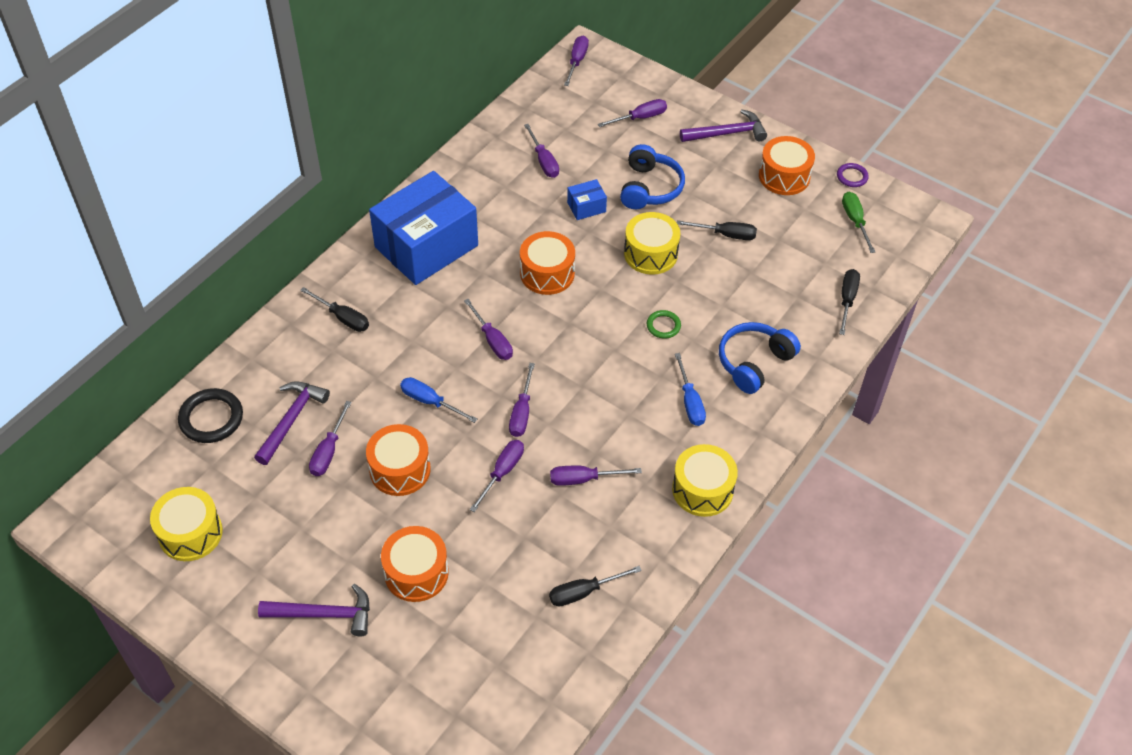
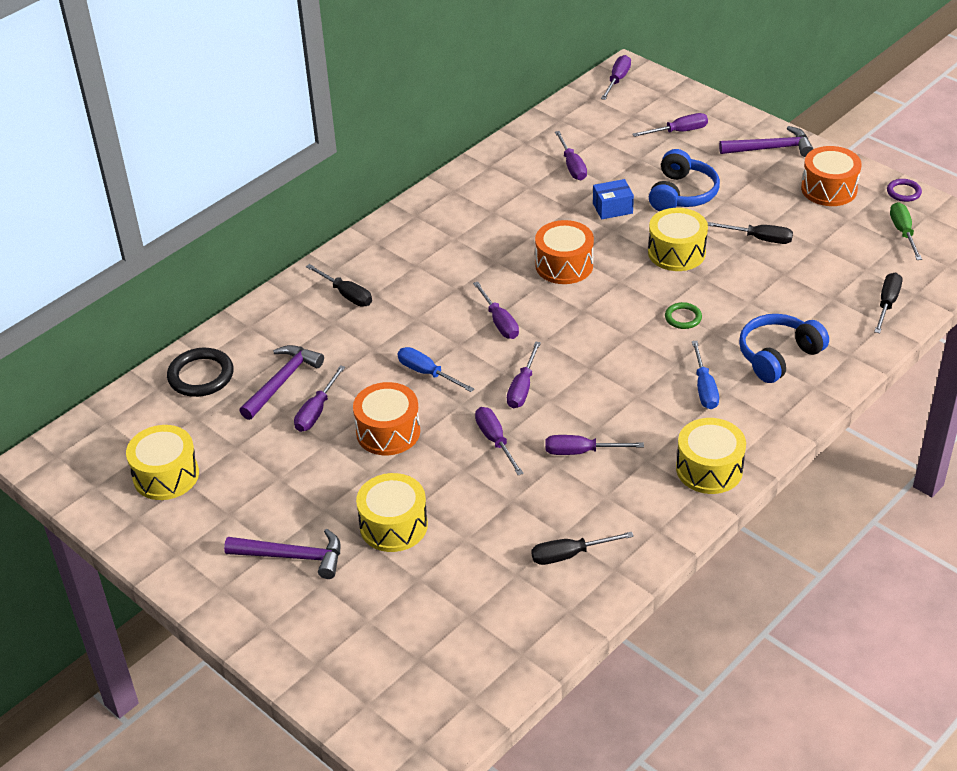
camera: 10 degrees right, 10 degrees down
(416, 573) = (393, 525): orange drum -> yellow drum
(426, 246) = (440, 236): blue box -> none
(502, 472) = (495, 441): purple screwdriver -> purple screwdriver turned 60 degrees counterclockwise

